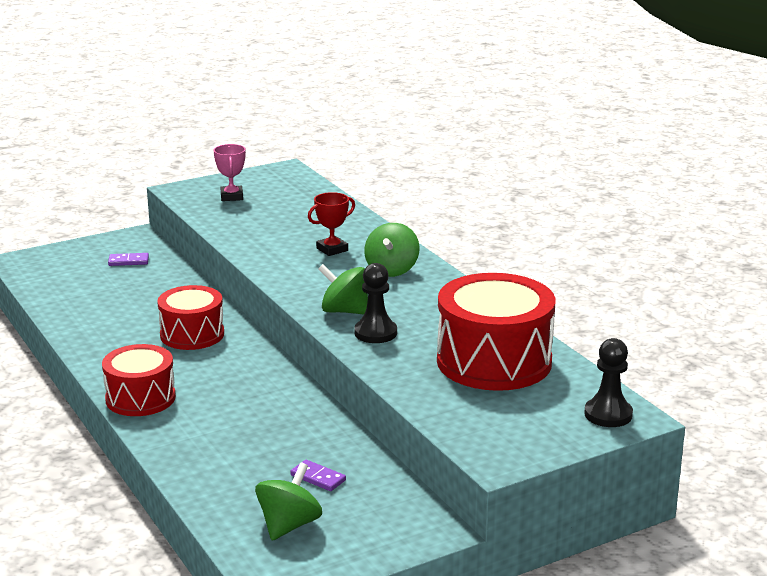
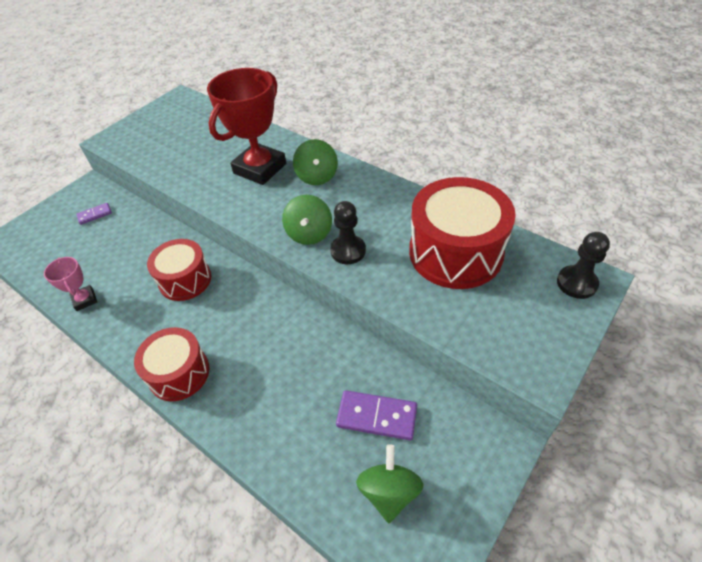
camera: 20 degrees left, 25 degrees up
(231, 196) = (152, 135): pink trophy -> pink trophy (85, 300)
(318, 478) = (376, 417): purple domino -> purple domino, size x1.70
(332, 249) = (260, 168): red trophy -> red trophy, size x2.09
(344, 311) = (309, 233): green spinning top -> green spinning top turned 90 degrees counterclockwise

